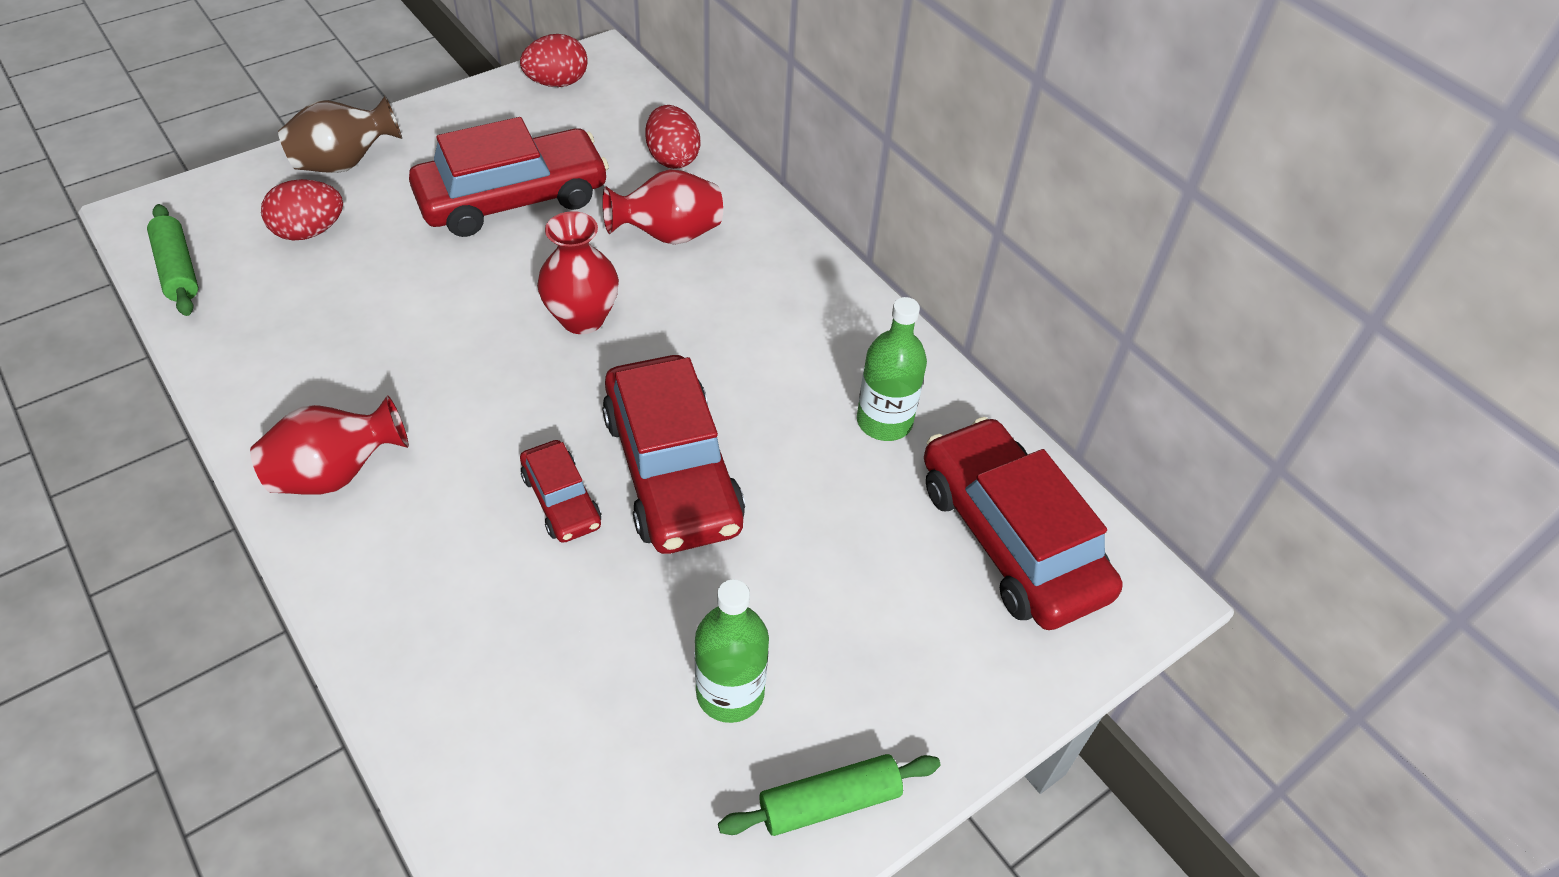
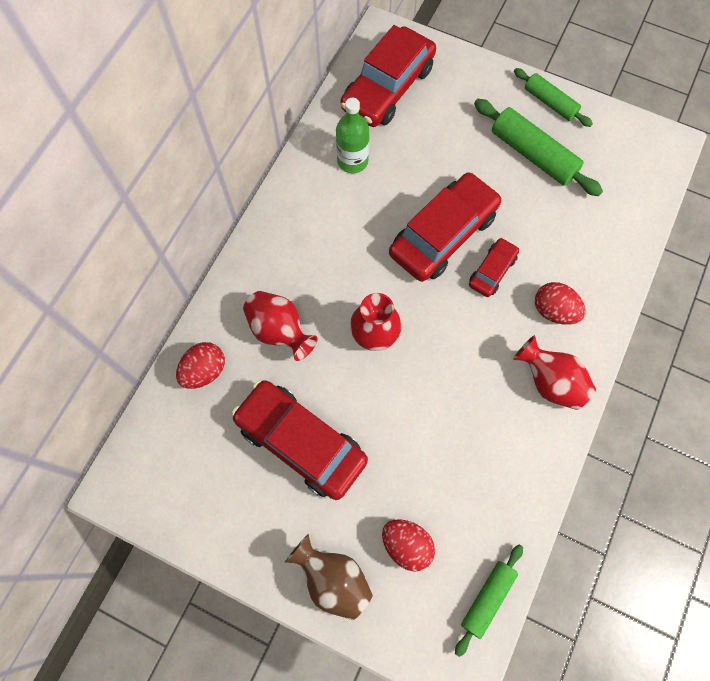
camera: 115 degrees left, 20 degrees up
(557, 83) = (161, 500): red egg -> red egg (554, 311)
(730, 692) = (533, 154): green bottle -> green rolling pin

